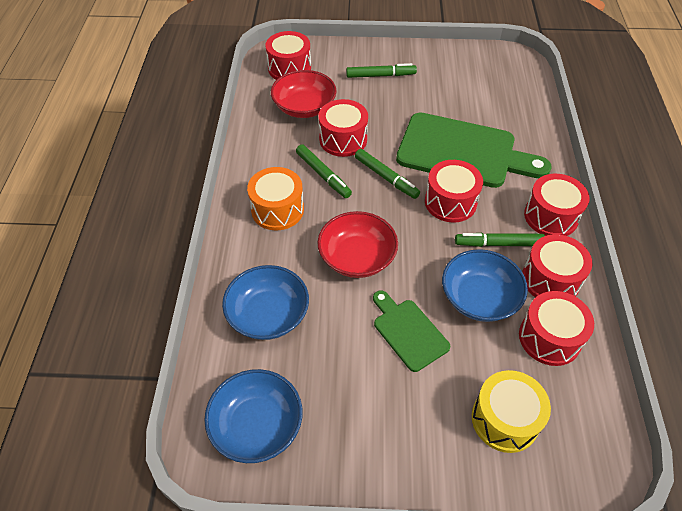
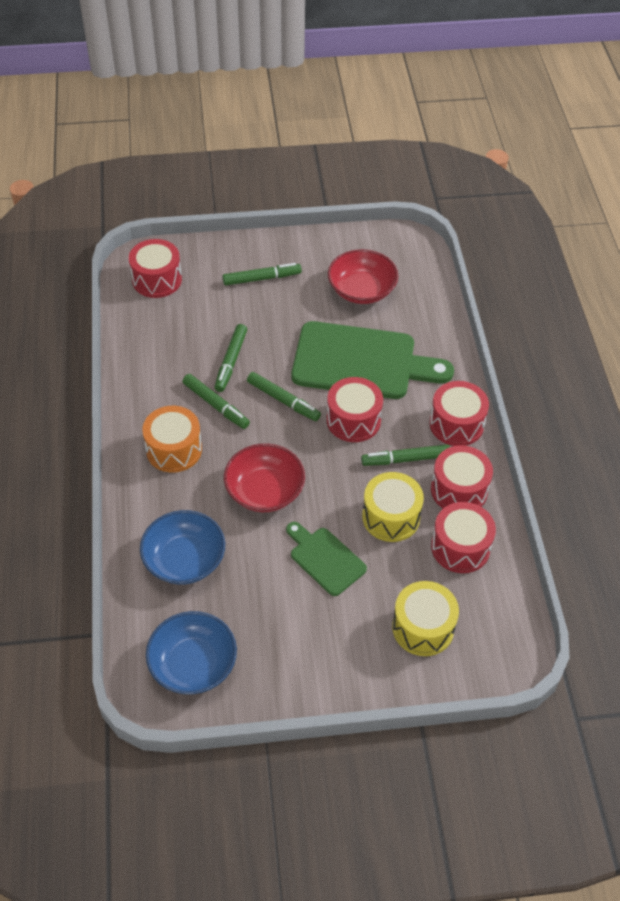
camera: 10 degrees left, 0 degrees up
(304, 107) = (182, 327): red bowl -> red bowl (361, 290)
(343, 139) = (231, 361): red drum -> green marker
(479, 298) = (391, 517): blue bowl -> yellow drum

